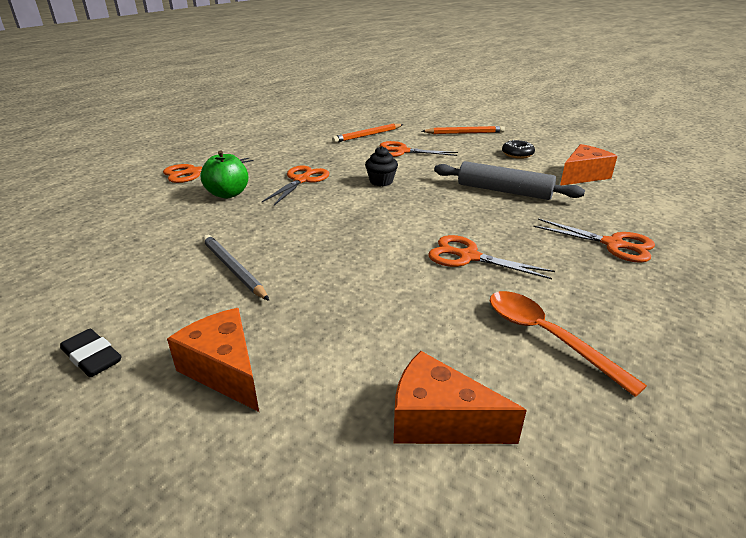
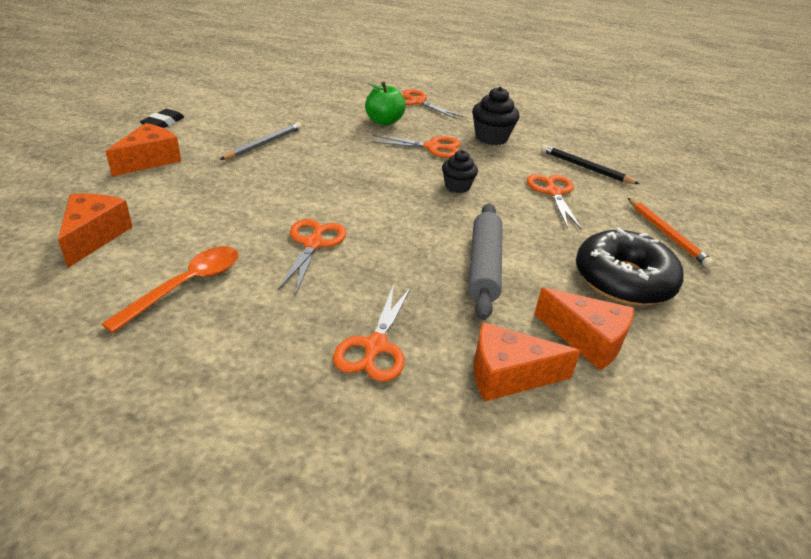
camera: 70 degrees right, 5 degrees up
(298, 155) = (491, 138): none -> black cupcake
(367, 135) = (585, 167): orange pencil -> black pencil
(517, 154) = (623, 280): black donut -> black donut, size x2.14
(627, 204) = (508, 375): none -> orange cheese

